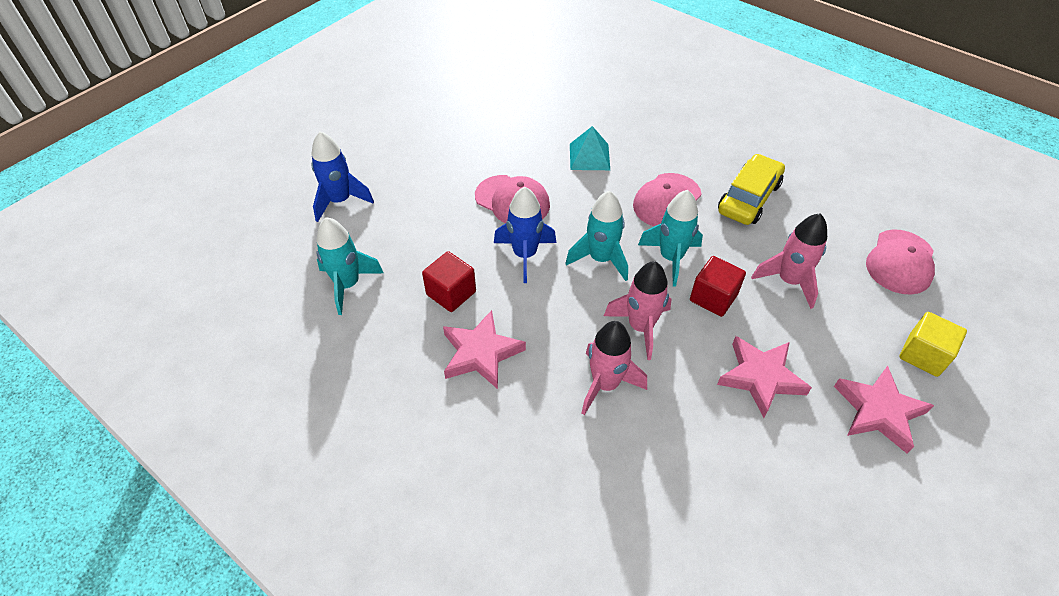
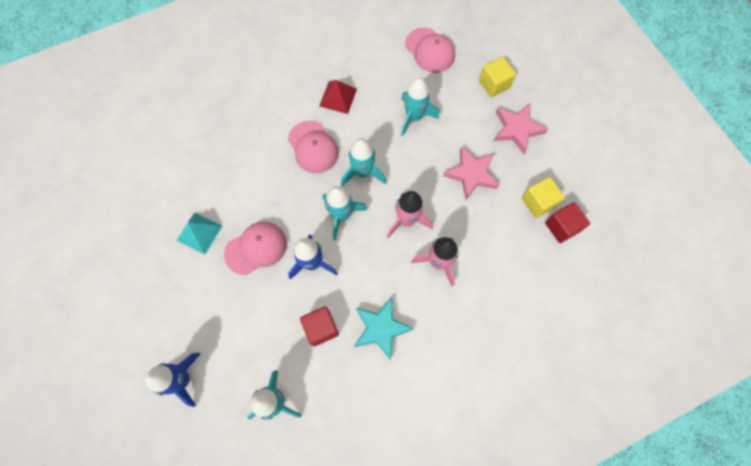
camera: 65 degrees left, 20 degrees up
(481, 353) = (381, 328): pink star -> turquoise star
(589, 156) = (242, 174): turquoise pyramid -> turquoise pyramid (199, 233)
(713, 297) = (405, 166): red cube -> red cube (562, 227)
(749, 198) = (338, 97): yellow car -> red pyramid
(785, 484) = (538, 202): none -> yellow cube
(789, 281) = (414, 117): pink rocket -> turquoise rocket

